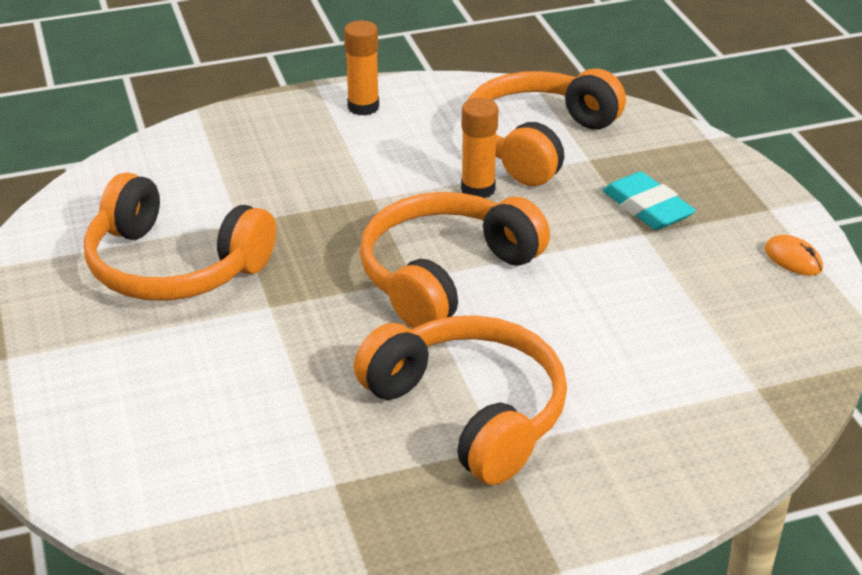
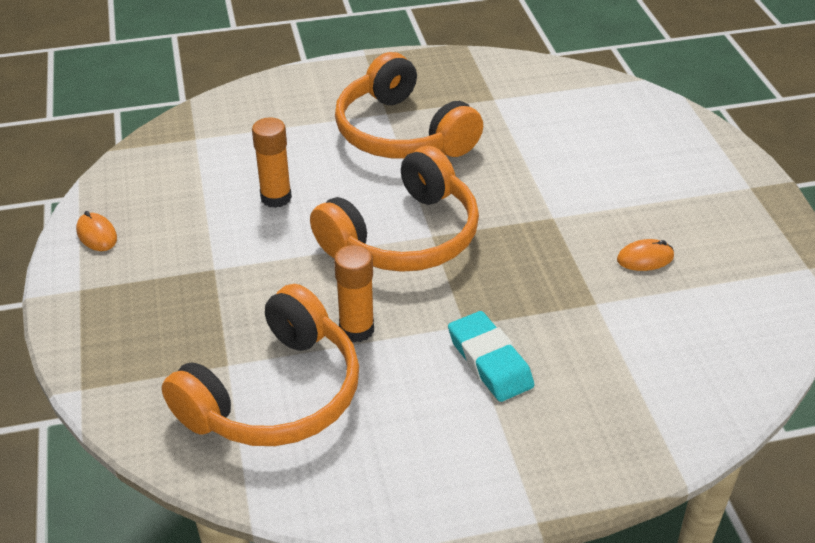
camera: 175 degrees left, 5 degrees up
(174, 266) = (645, 258): orange headphones -> orange mouse
(363, 107) = (474, 470): orange glue stick -> orange glue stick (276, 197)
(647, 208) = (196, 296): turquoise eraser -> turquoise eraser (490, 361)

